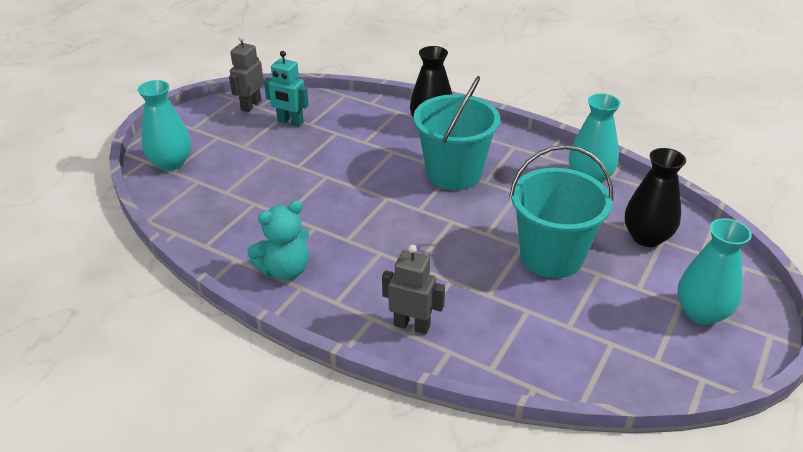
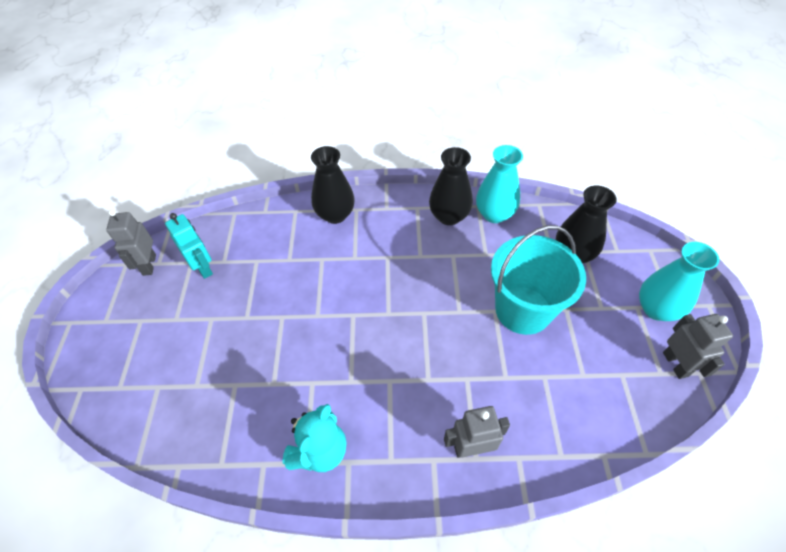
camera: 30 degrees left, 15 degrees up
(171, 163) = (112, 378): turquoise vase -> none
(290, 122) = (203, 268): turquoise robot -> turquoise robot turned 120 degrees counterclockwise
(454, 173) = (390, 259): turquoise bucket -> none
(540, 163) = (449, 216): none -> black vase
(680, 361) = (675, 364): none -> grey robot

